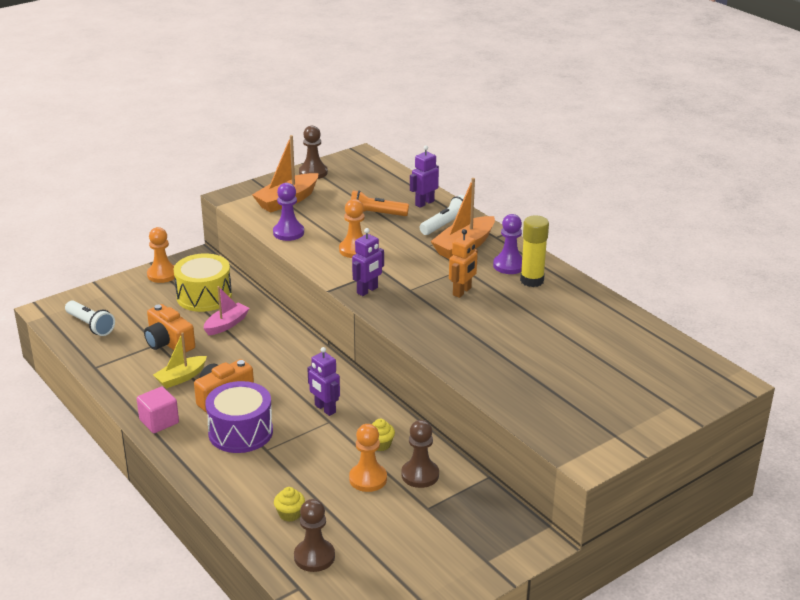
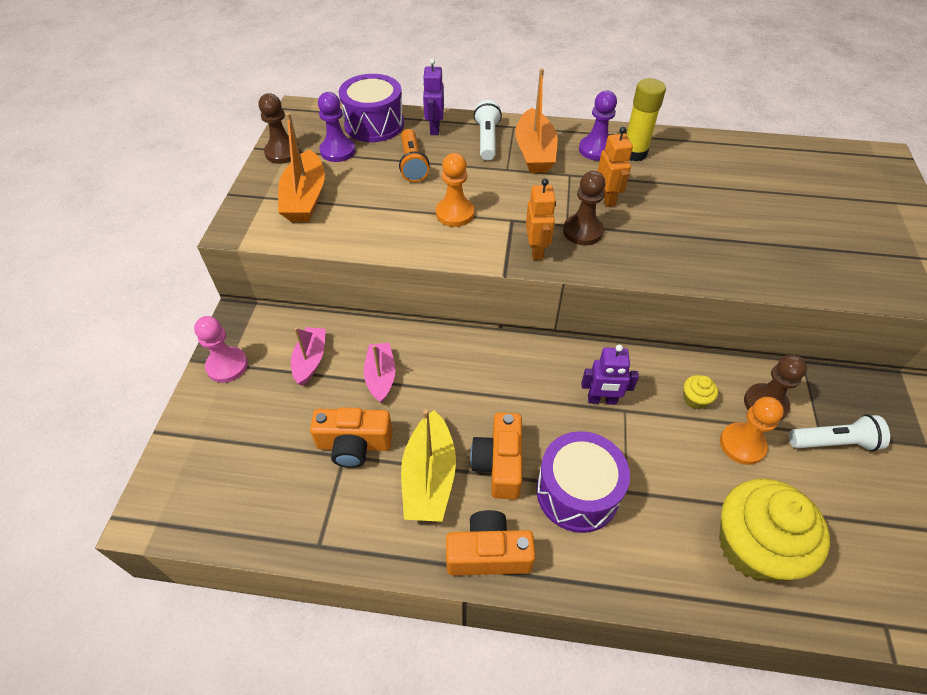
camera: 45 degrees left, 20 degrees up
(91, 325) = (234, 493): white flashlight -> white flashlight (833, 442)
(159, 421) = (488, 554): pink cube -> orange camera
(162, 274) = (227, 366): orange pawn -> pink pawn
(181, 377) = (429, 477): yellow boat -> yellow boat, size x1.52
(204, 296) = (310, 360): yellow drum -> pink boat
(288, 233) = (364, 234): purple pawn -> purple pawn (338, 151)
(290, 514) = (753, 546): yellow cupcake -> yellow cupcake, size x2.49
(314, 557) = (841, 575): brown pawn -> brown pawn (582, 231)
(367, 290) = (536, 250): purple robot -> orange robot
(376, 214) = (413, 164): orange flashlight -> orange flashlight turned 60 degrees counterclockwise
(391, 183) = (374, 124): none -> purple drum

